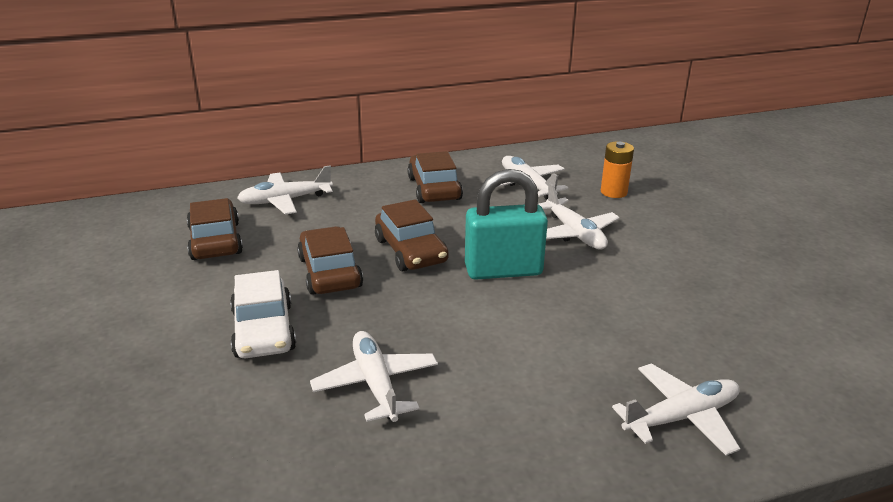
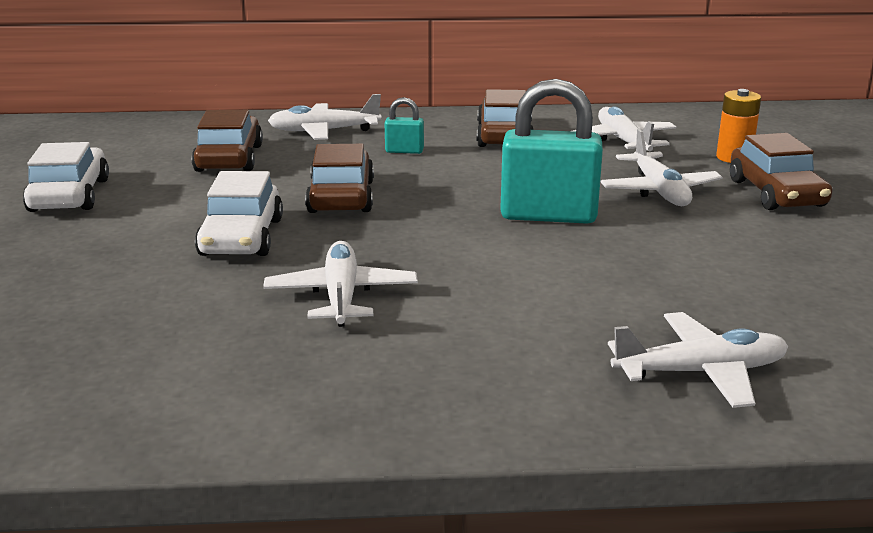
camera: 15 degrees right, 5 degrees down
(86, 303) = (69, 195): none -> white car
(361, 215) = (404, 151): none -> turquoise padlock
(411, 251) = (445, 187): brown car -> brown car (776, 193)

